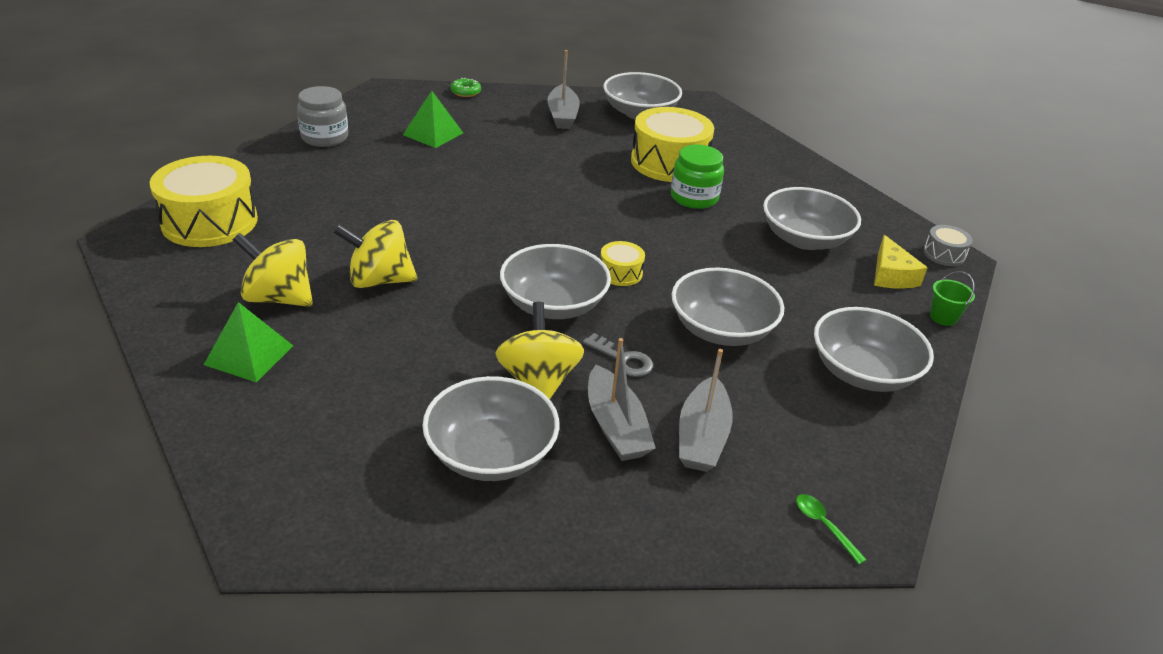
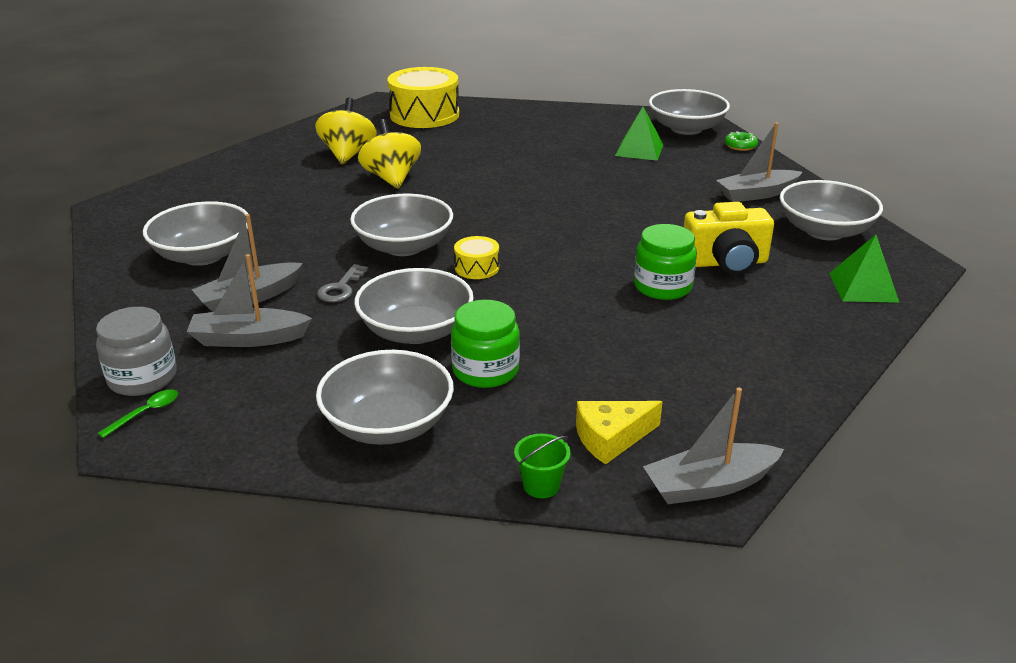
camera: 75 degrees right, 5 degrees down
(249, 355) = (280, 161): green pyramid -> green pyramid (863, 287)
(325, 137) = (581, 117): grey jar -> grey jar (142, 378)
(538, 381) = (294, 258): yellow spinning top -> none
(669, 162) = (726, 263): yellow drum -> yellow camera
(794, 307) = (485, 370): none -> green jar
(804, 239) = (640, 366): grey bowl -> grey bowl (686, 128)
(944, 254) = (709, 485): grey drum -> grey boat

